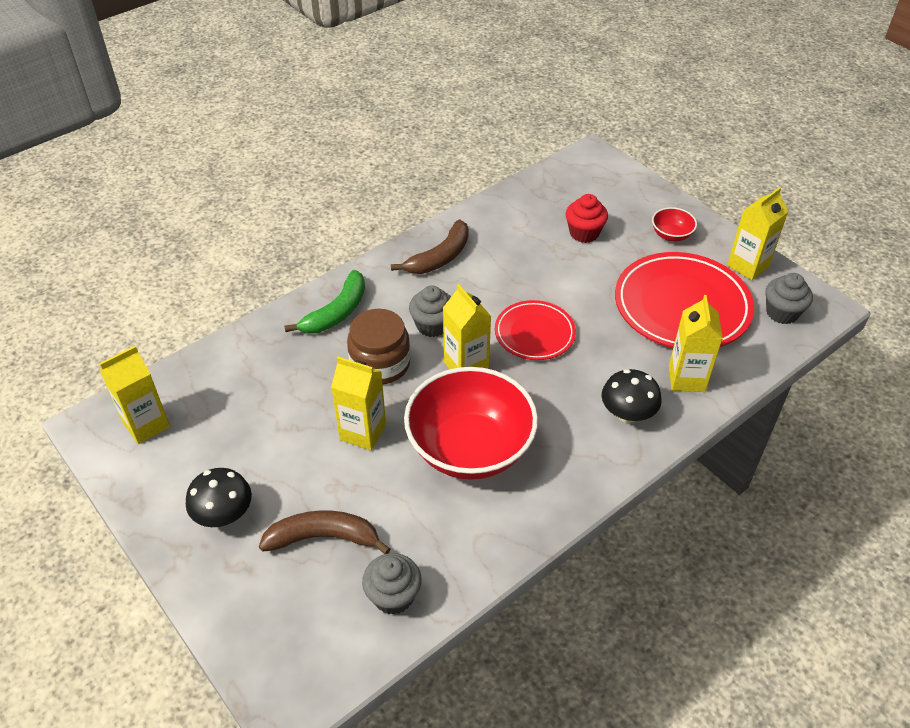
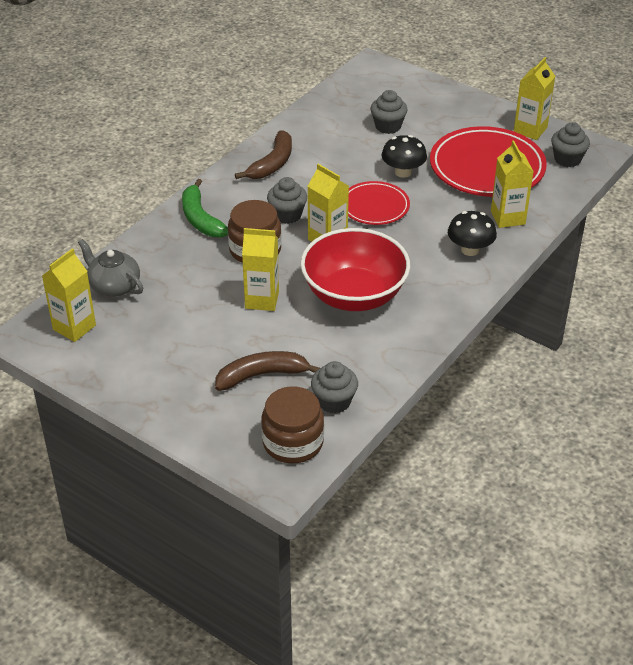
camera: 15 degrees left, 5 degrees down
(210, 380) = (114, 286): none -> grey teapot
(224, 514) = (173, 376): black mushroom -> black mushroom (403, 172)
(323, 645) = (293, 442): none -> brown jar
(336, 312) = (201, 219): green banana -> green banana turned 135 degrees clockwise
(584, 233) = (388, 126): red cupcake -> grey cupcake
(671, 235) = (460, 117): red bowl -> none

